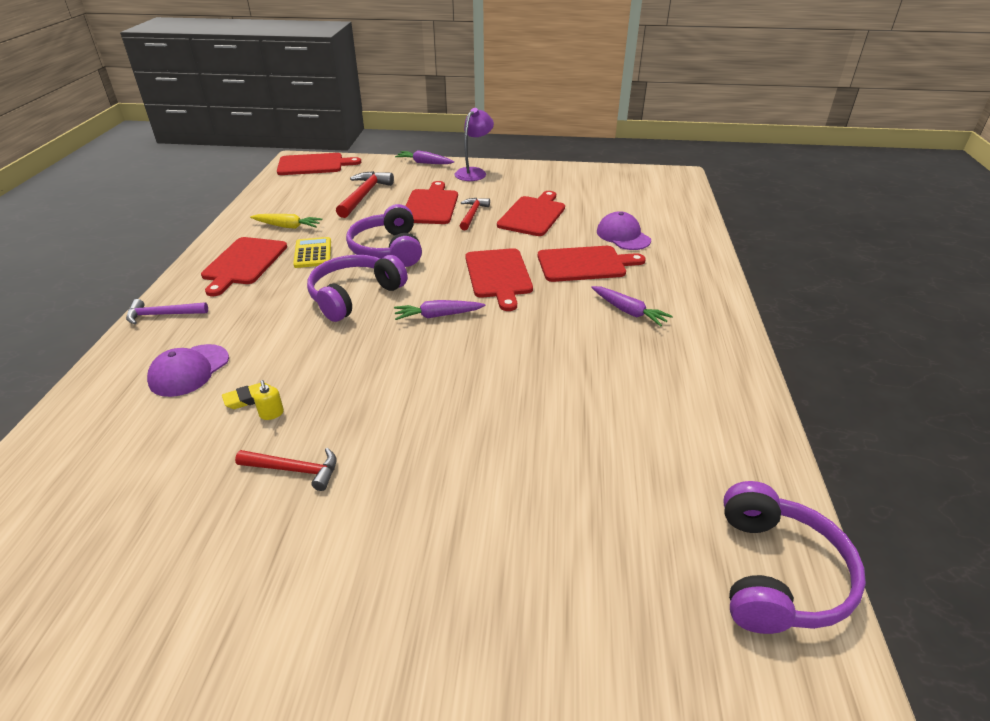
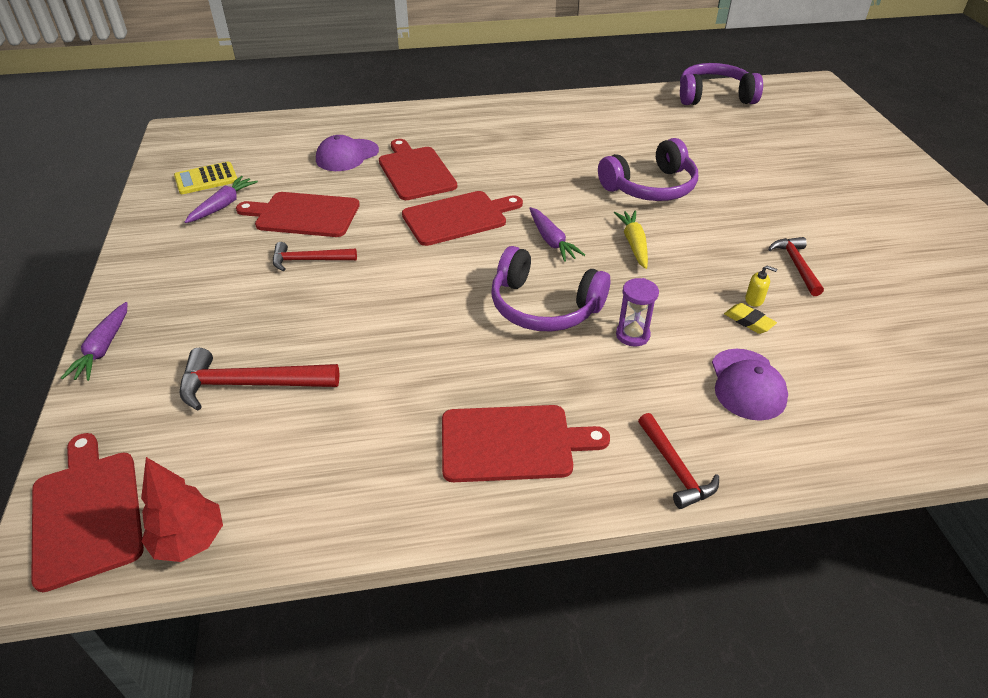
camera: 105 degrees left, 5 degrees up
(162, 315) = (675, 468): purple hammer -> red hammer
(189, 370) = (747, 384): purple cap -> purple cap turned 75 degrees clockwise
(271, 413) = (754, 300): yellow soap dispenser -> yellow soap dispenser turned 60 degrees clockwise
(275, 183) = (190, 541): none -> red tree
(288, 226) = (382, 439): yellow carrot -> yellow carrot (633, 244)
(290, 329) = (632, 335): none -> purple hourglass
(313, 253) = (458, 377): yellow calculator -> yellow calculator (206, 179)
(388, 249) = (426, 309): purple headphones -> purple headphones (650, 187)
(431, 205) = (283, 302): red cutting board -> none
(474, 172) = (154, 285): purple lamp -> none
(628, 311) = (492, 145): purple carrot -> purple carrot (223, 205)

